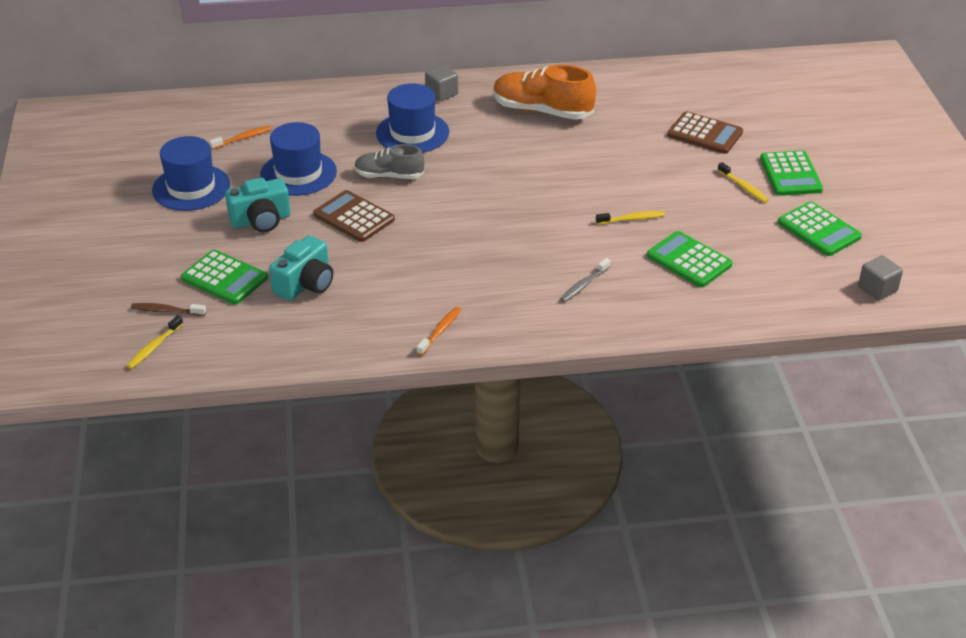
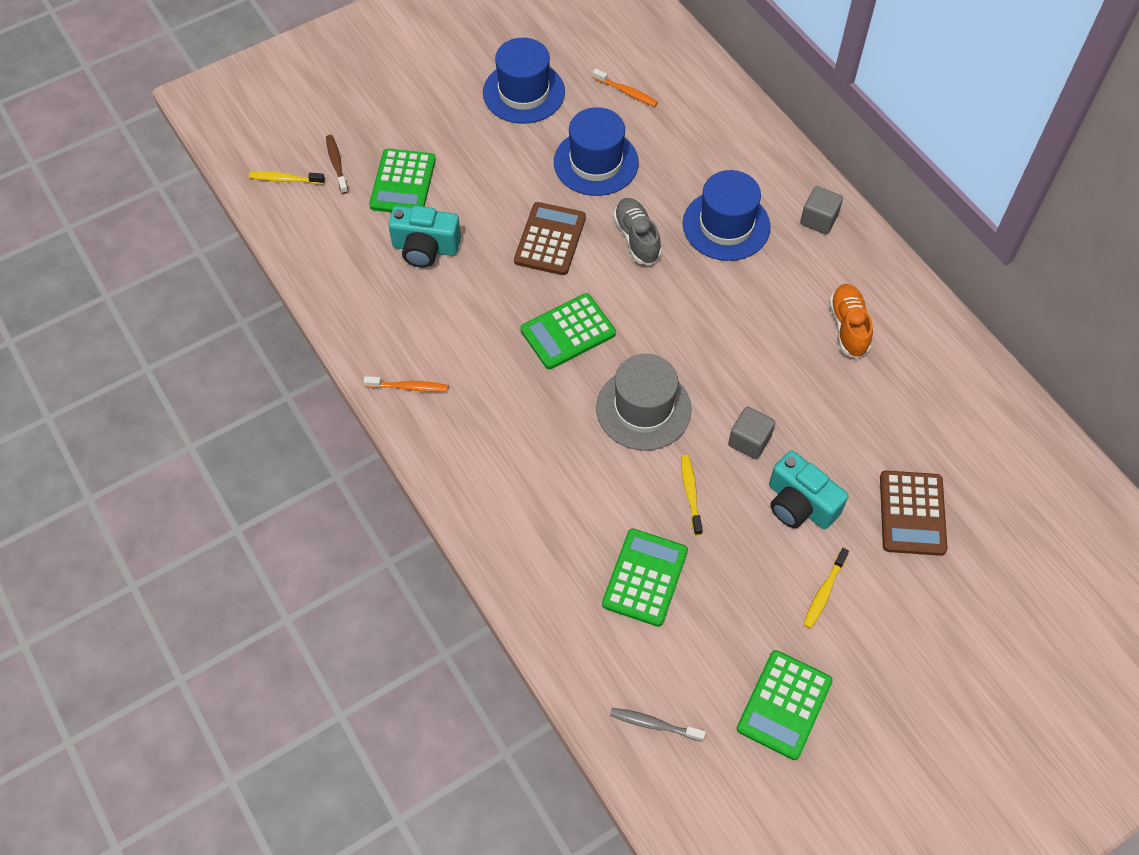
camera: 65 degrees right, 20 degrees up
(261, 221) = (503, 169): turquoise camera -> turquoise camera (799, 504)
(542, 111) = (848, 327): orange shoe -> orange shoe, size x0.62
(546, 218) = (643, 409): none -> grey hat
(584, 285) = (546, 487): grey toothbrush -> grey toothbrush (654, 724)
(632, 219) = (690, 493): yellow toothbrush -> yellow toothbrush turned 150 degrees counterclockwise
(790, 174) = (885, 638): green calculator -> green calculator (568, 332)
(877, 289) = (699, 806): grey cube -> grey cube (749, 441)

